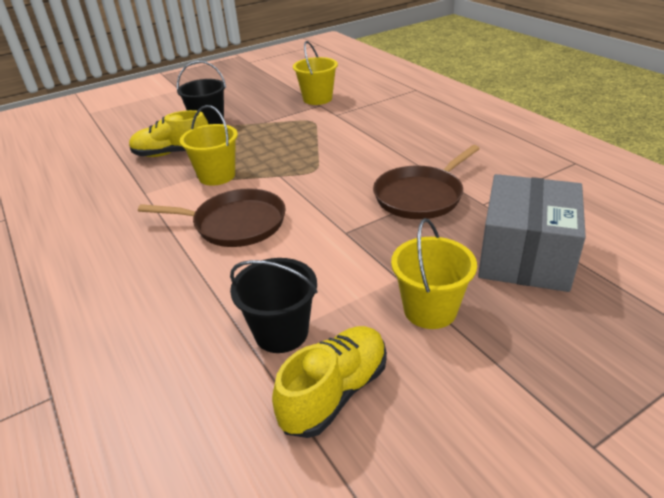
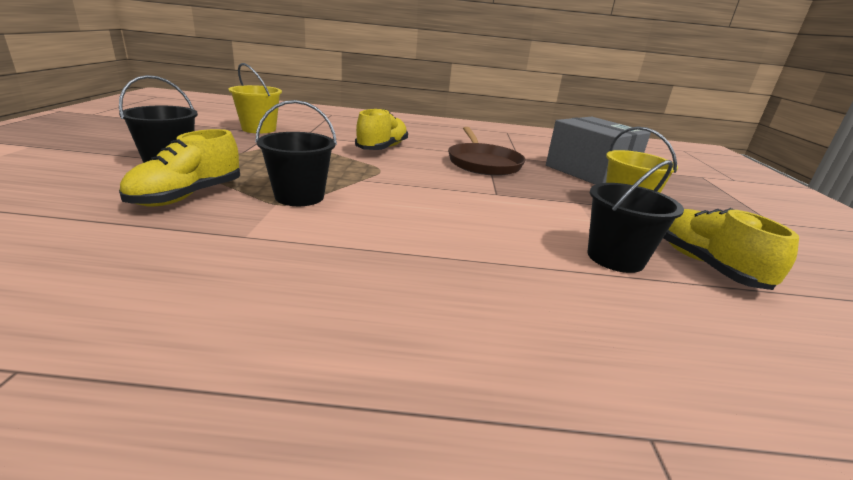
camera: 60 degrees left, 10 degrees down
(217, 176) = (299, 196): yellow bucket -> black bucket
(235, 224) = (412, 219): brown pan -> none
(366, 147) = (382, 148): none -> yellow shoe

